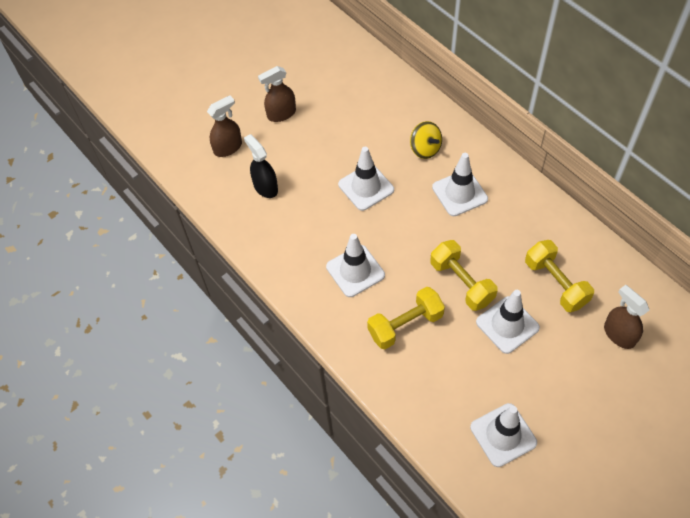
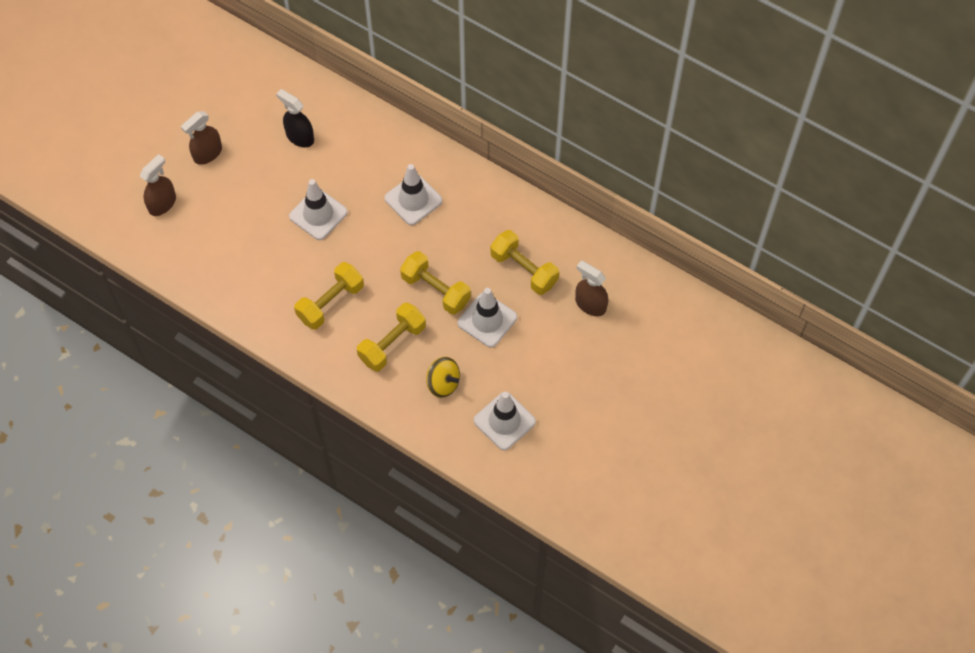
camera: 20 degrees left, 5 degrees up
(265, 187) = (215, 237): black spray bottle -> black spray bottle (300, 137)
(355, 271) = (330, 303): white traffic cone -> yellow dumbbell
(425, 149) = (368, 160): yellow spinning top -> yellow spinning top (443, 383)

